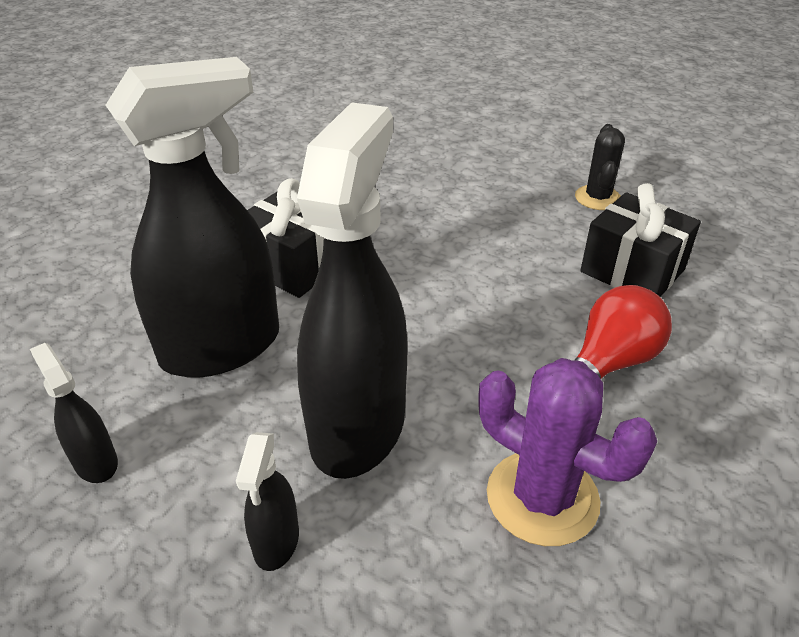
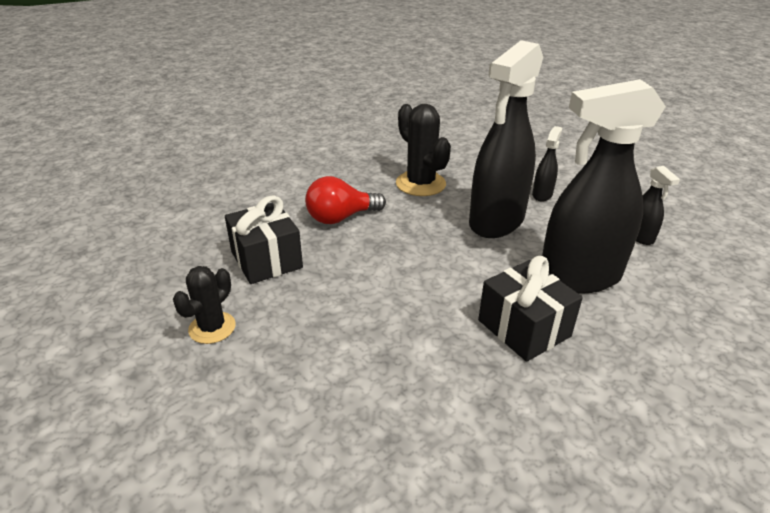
camera: 160 degrees left, 5 degrees down
(542, 497) = (420, 184): purple cactus -> black cactus

